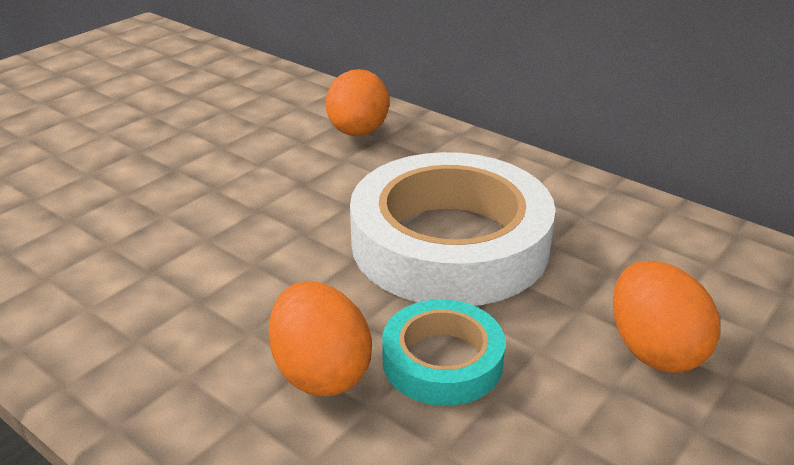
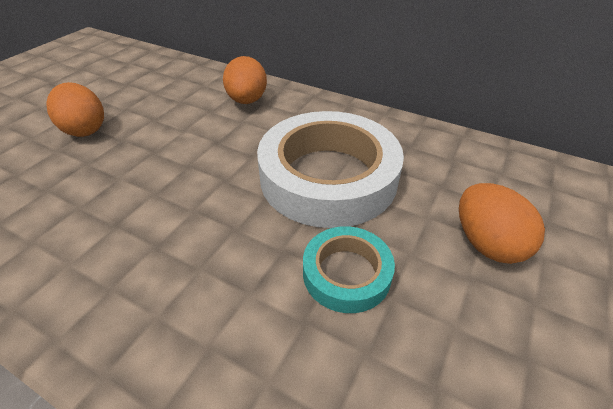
camera: 10 degrees left, 10 degrees up
(321, 372) = (260, 297): orange egg -> orange egg (85, 129)

